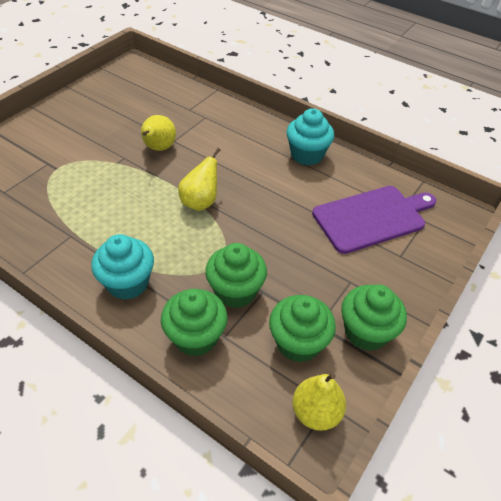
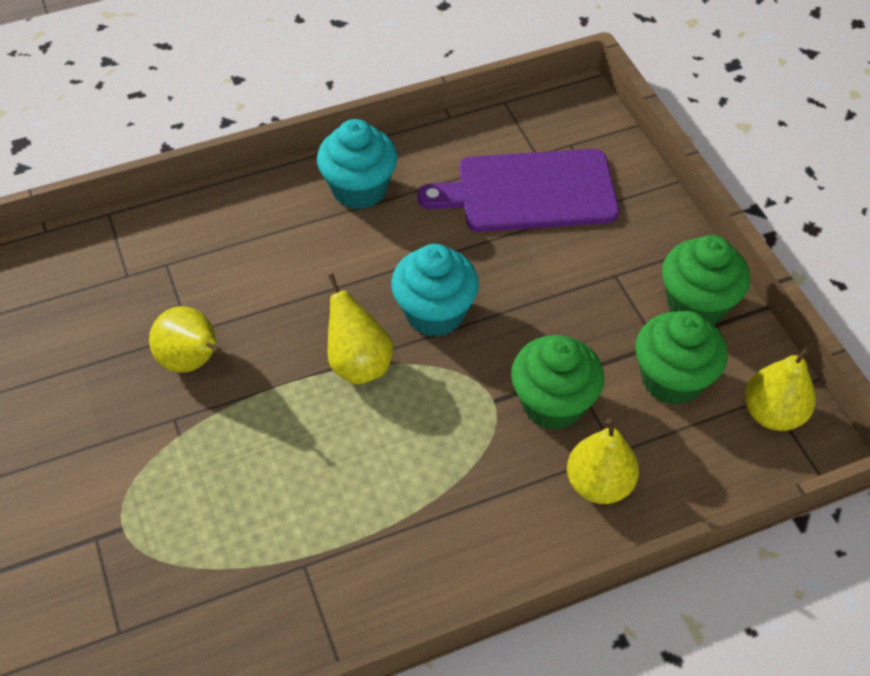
camera: 55 degrees left, 5 degrees up
(128, 283) = (455, 525): turquoise cupcake -> turquoise cupcake (435, 313)
(196, 337) = (599, 484): green cupcake -> yellow pear
(372, 218) = (529, 191): purple cutting board -> purple cutting board turned 105 degrees counterclockwise

